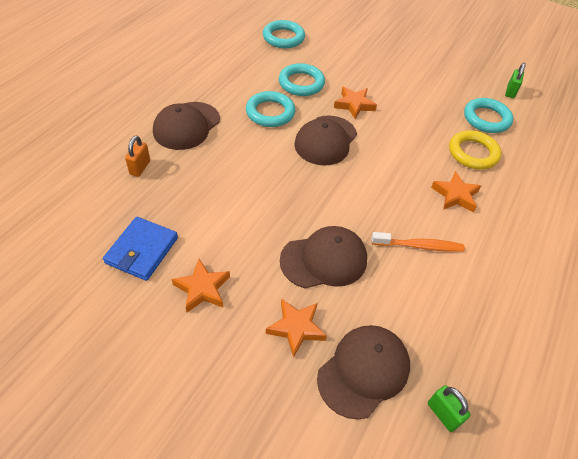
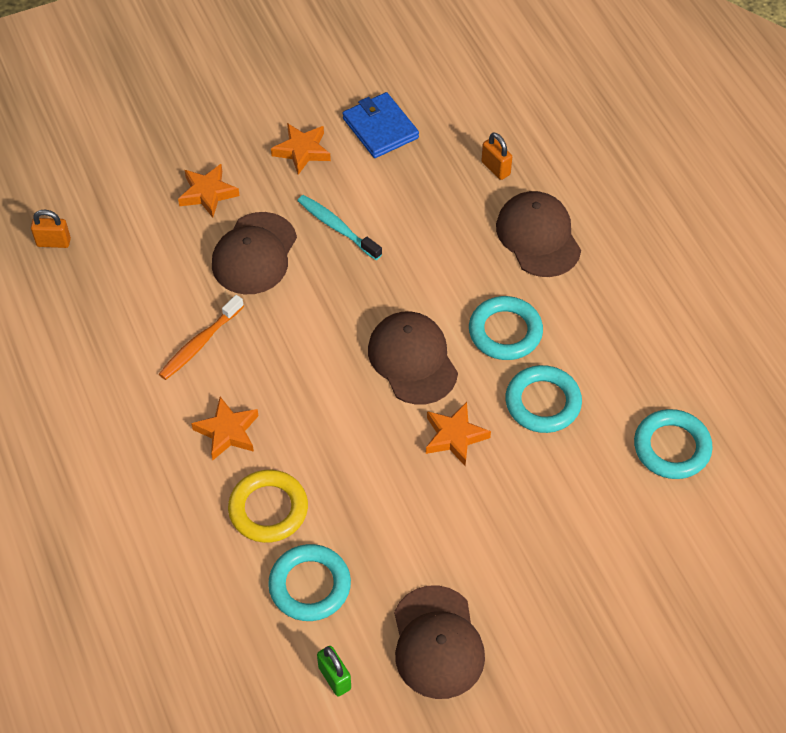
camera: 130 degrees right, 5 degrees up
(260, 225) = (337, 227): none -> turquoise toothbrush
(364, 371) = (132, 215): brown cap -> brown cap (437, 643)
(443, 414) = (53, 242): green padlock -> orange padlock

